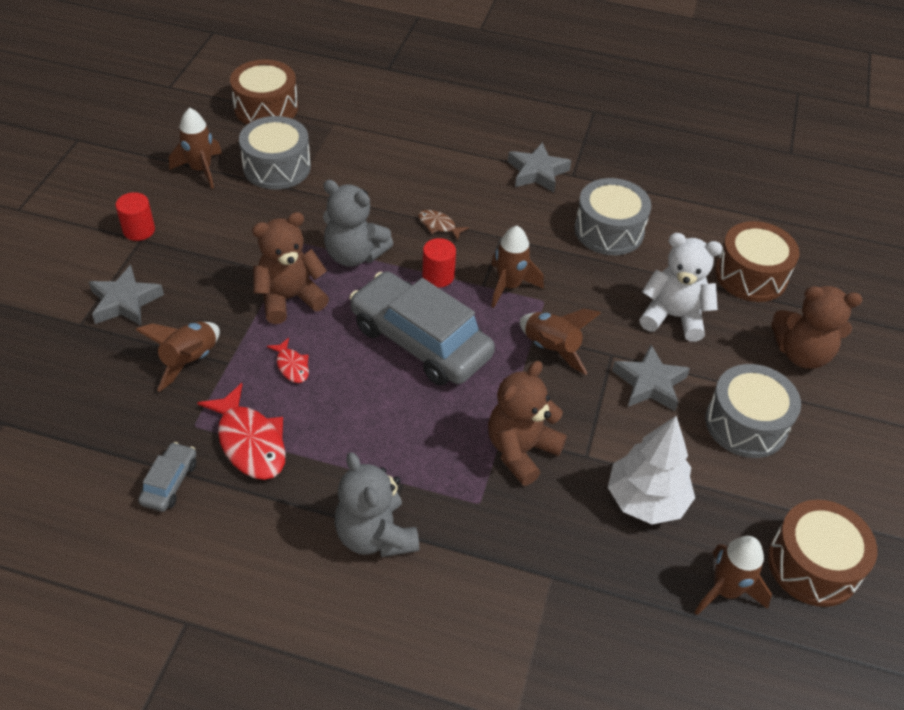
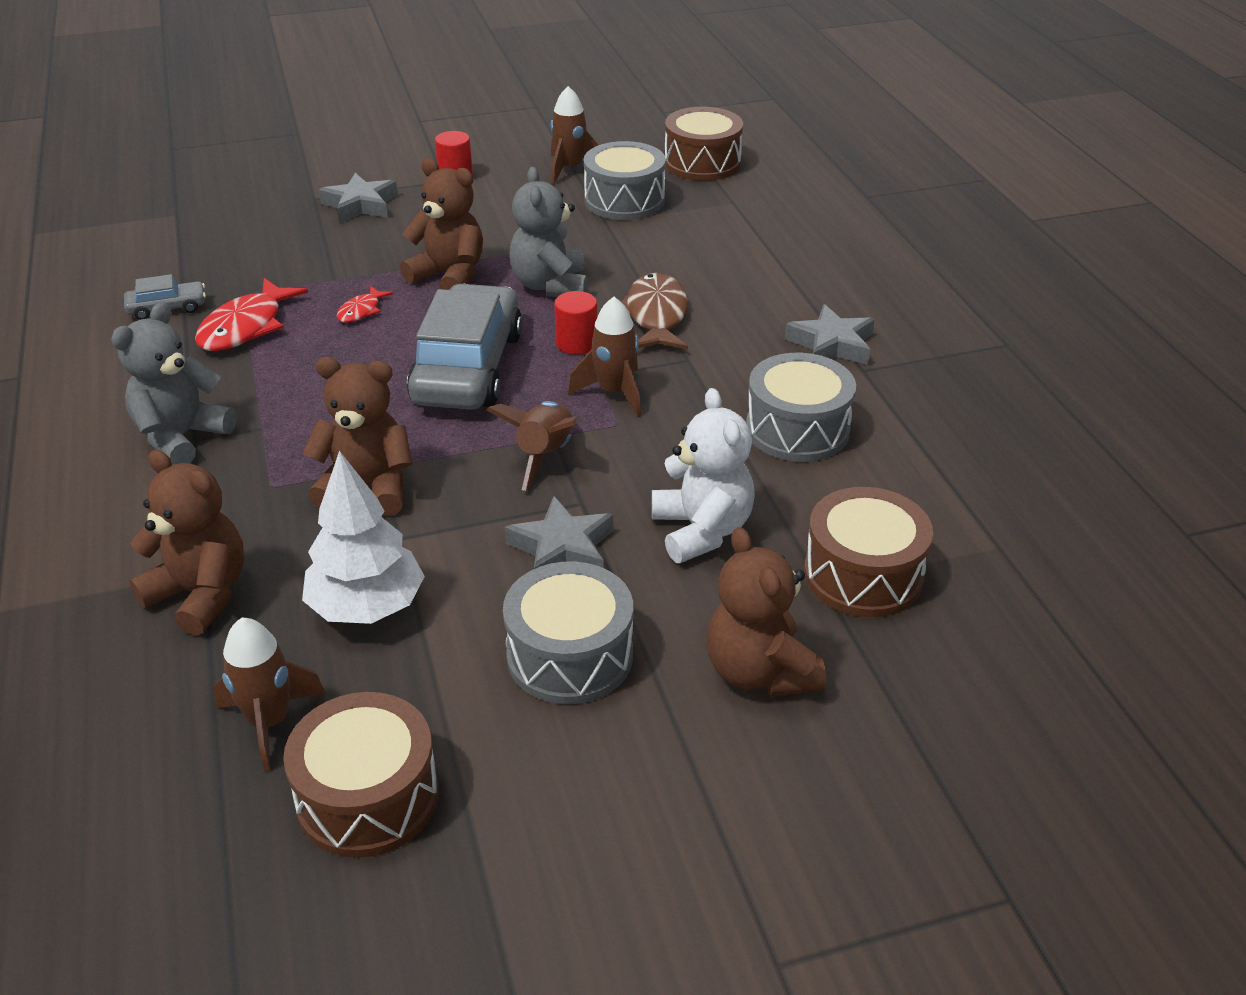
camera: 60 degrees right, 10 degrees down
(190, 361) = (319, 261): brown rocket -> none
(439, 225) = (655, 316): brown fish -> brown fish, size x1.92
(576, 585) = (200, 594): none -> brown teddy bear

